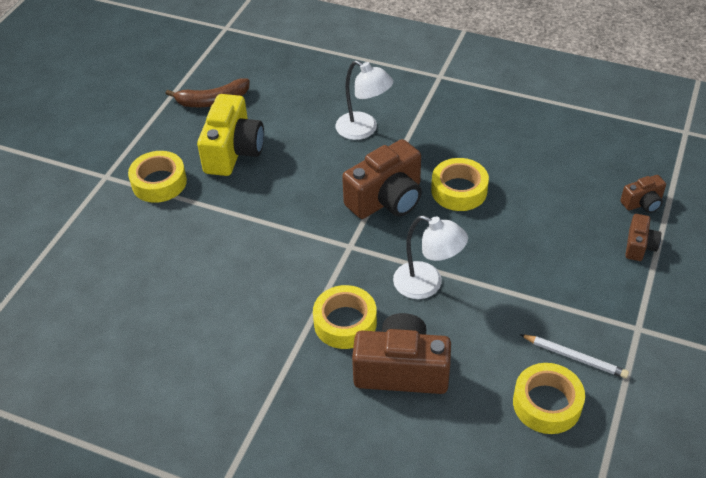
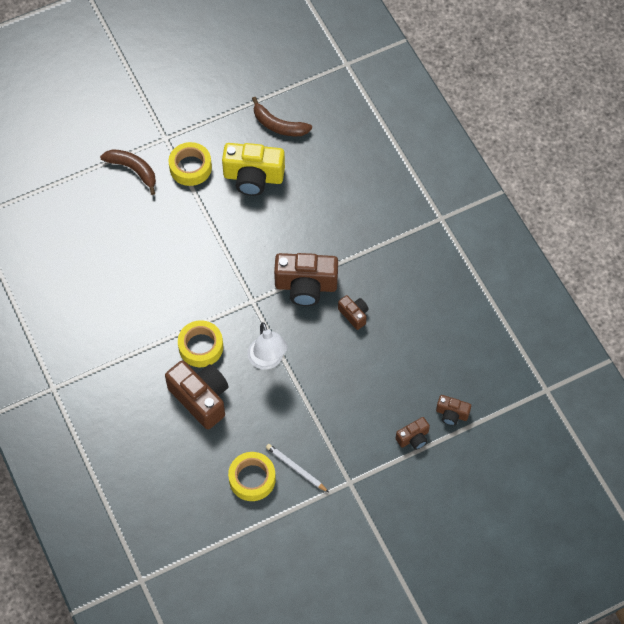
camera: 40 degrees right, 15 degrees up
(97, 222) = (133, 170): none -> brown banana
(233, 151) = (253, 177): yellow camera -> yellow camera turned 45 degrees clockwise
(363, 130) = (346, 223): white lamp -> none
(459, 190) = (354, 315): yellow tape -> brown camera
(575, 357) = (296, 468): white pencil -> white pencil turned 150 degrees clockwise

